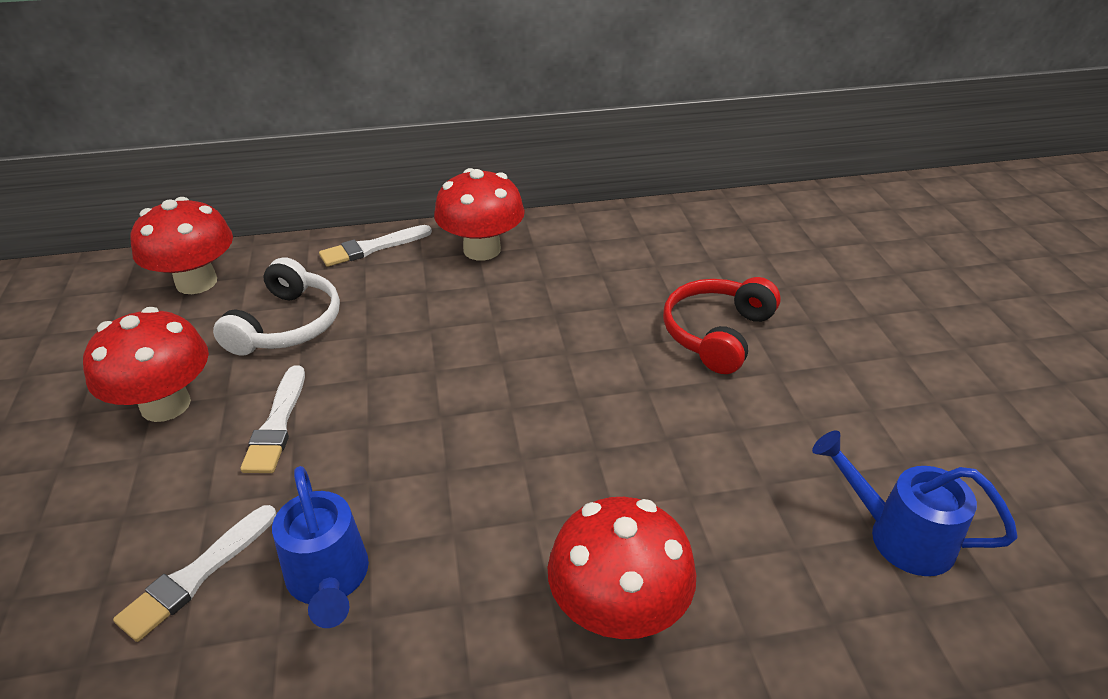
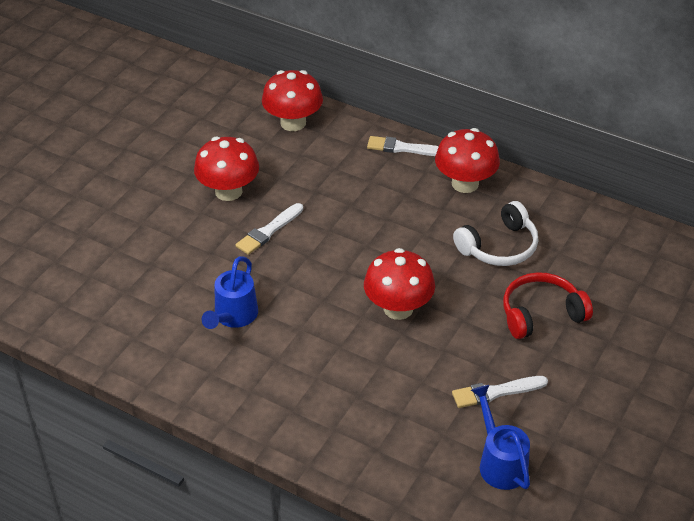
camera: 40 degrees right, 5 degrees up
(197, 575) = (186, 282): white brush -> white brush (496, 392)
(287, 325) = (317, 176): white headphones -> white headphones (499, 246)
(618, 611) = (335, 404): red mushroom -> red mushroom (398, 308)

